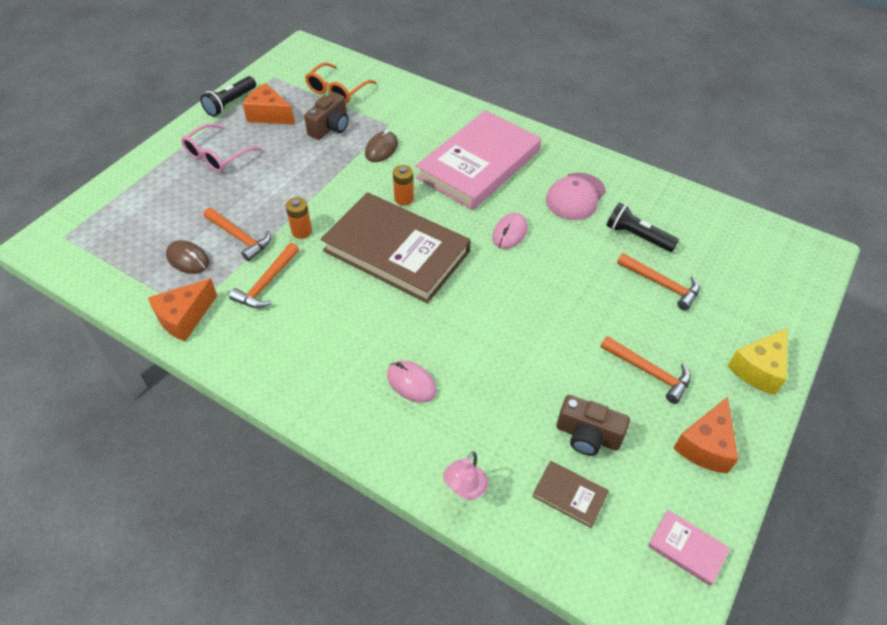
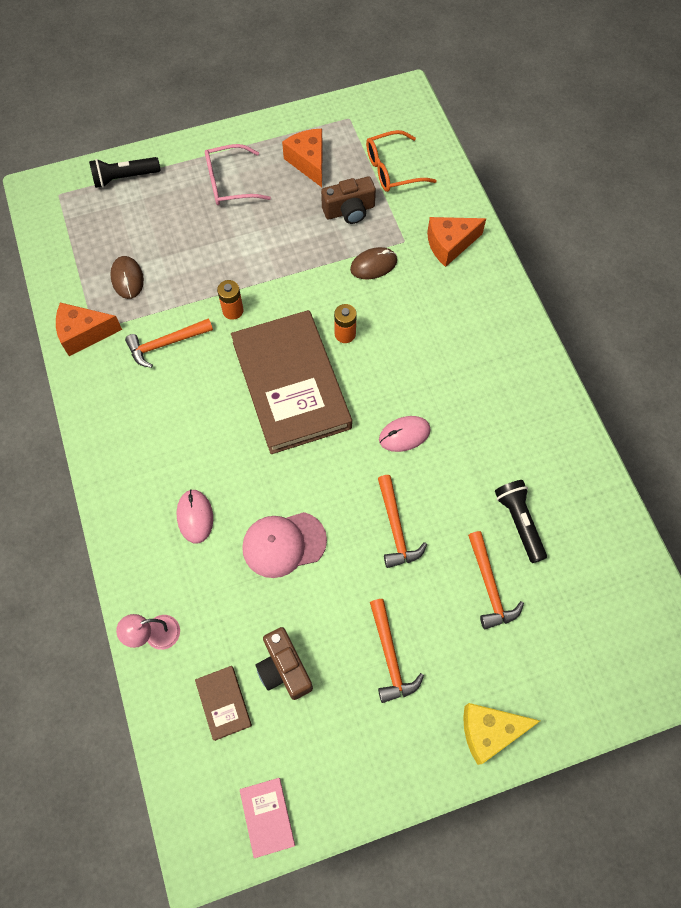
camera: 40 degrees right, 15 degrees up
(230, 103) = (286, 128): black flashlight -> black flashlight (125, 178)
(240, 237) = (181, 283): orange hammer -> orange hammer (396, 528)
(478, 164) = (447, 341): pink book -> none
(575, 196) = (503, 439): pink cap -> pink cap (284, 544)
(705, 445) = (369, 754): orange cheese -> orange cheese (450, 245)

